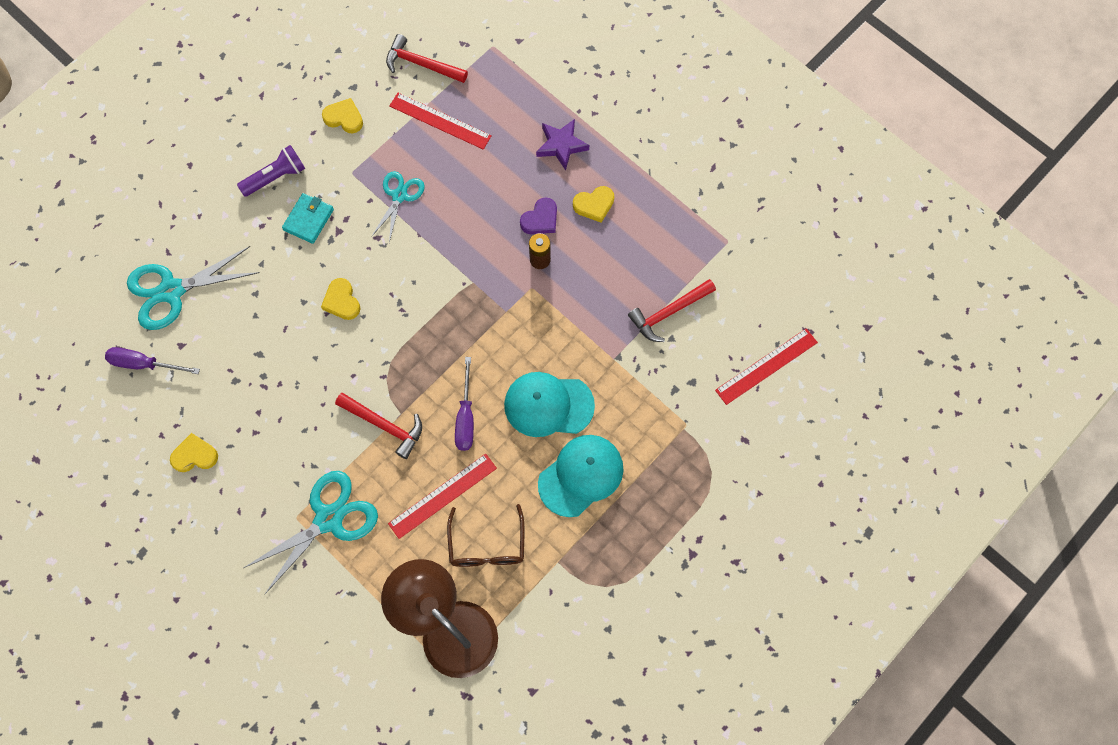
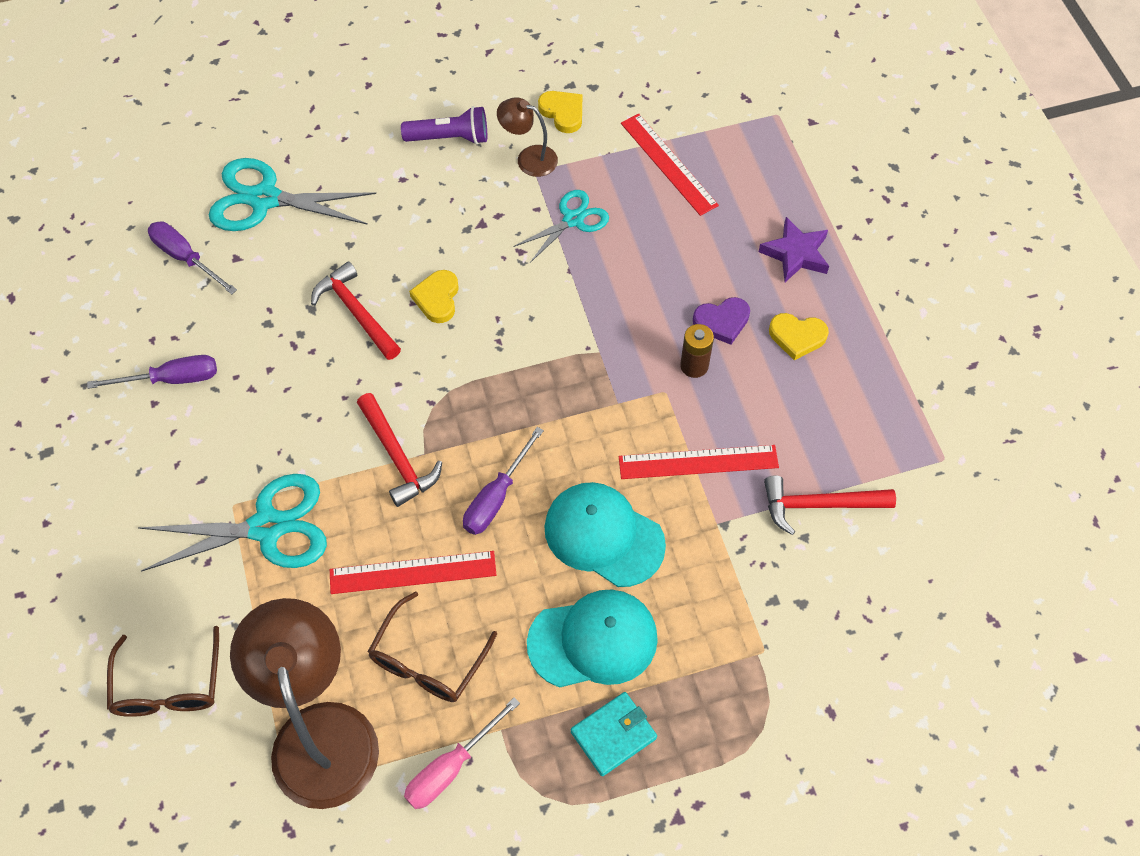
camera: 30 degrees right, 10 degrees down
(195, 455) = (172, 379): yellow heart -> purple screwdriver
(308, 219) = (456, 197): turquoise wallet -> turquoise wallet (613, 735)
(332, 654) = (168, 685): none -> brown glasses
(341, 165) = (529, 158): none -> brown lamp
(421, 64) = (684, 97): red hammer -> red hammer (356, 312)
(541, 602) = (451, 767): none -> pink screwdriver
(766, 366) = (911, 635): red ruler -> red ruler (698, 462)

